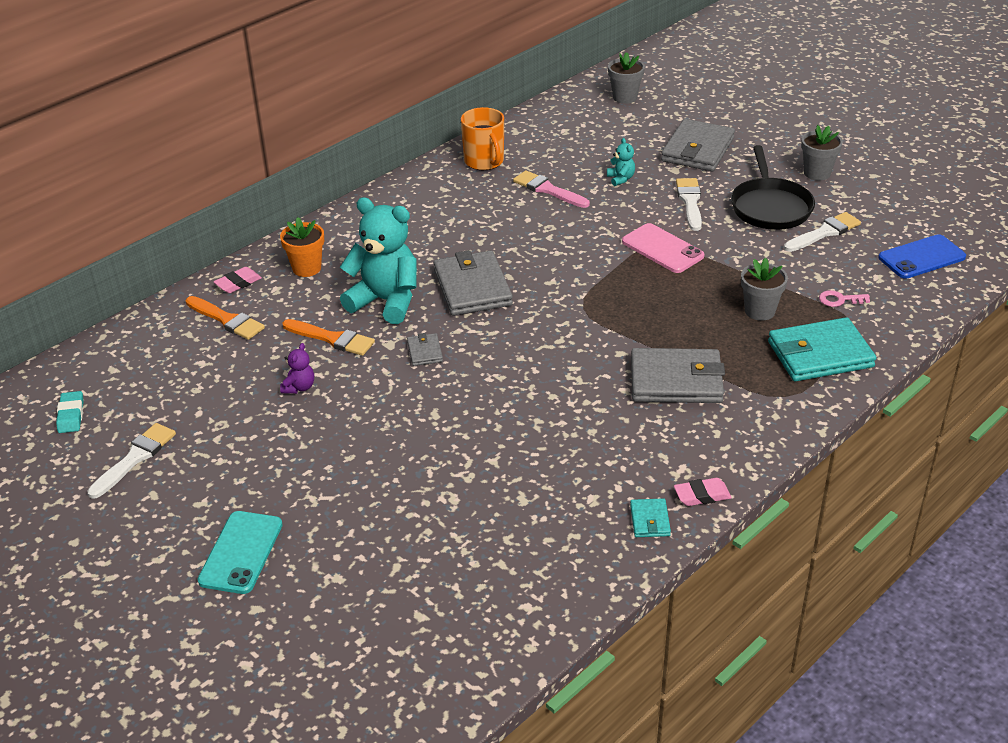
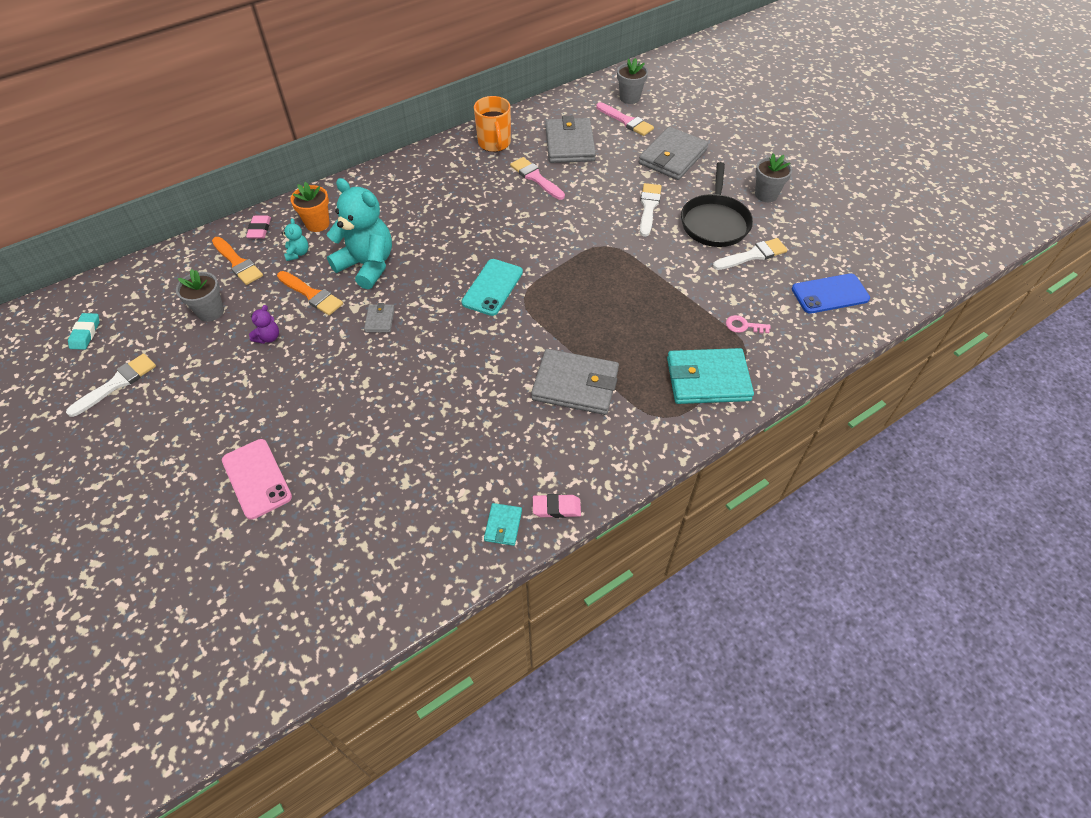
camera: 10 degrees right, 15 degrees up
(238, 283) = (259, 229): pink eraser -> pink eraser turned 60 degrees counterclockwise
(241, 552) = (161, 492): turquoise phone -> turquoise phone (492, 287)
(472, 288) = (440, 263): grey wallet -> grey wallet (569, 144)
(621, 179) = (599, 176): turquoise teddy bear -> turquoise teddy bear (298, 253)
(630, 121) = (626, 121): none -> pink brush
(662, 249) = (609, 250): pink phone -> pink phone (256, 478)
(759, 311) = (670, 326): grey flower pot -> grey flower pot (210, 312)

